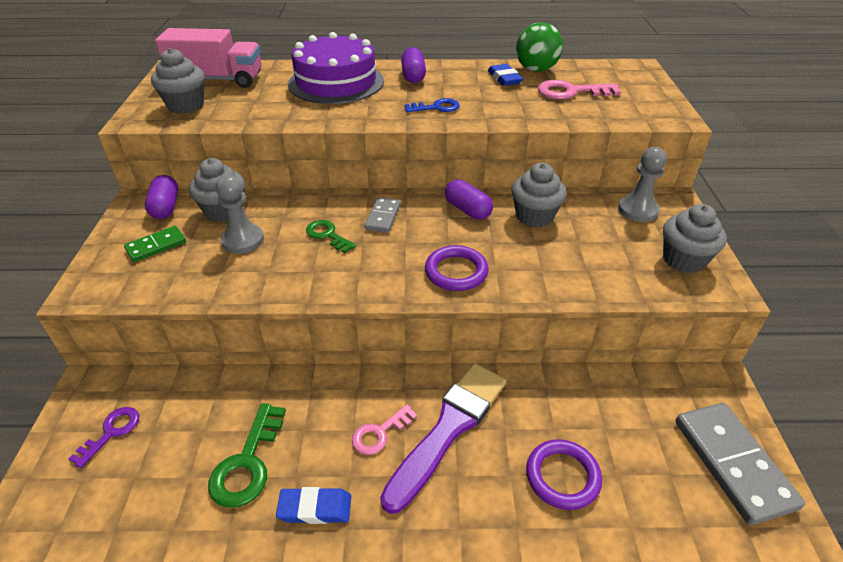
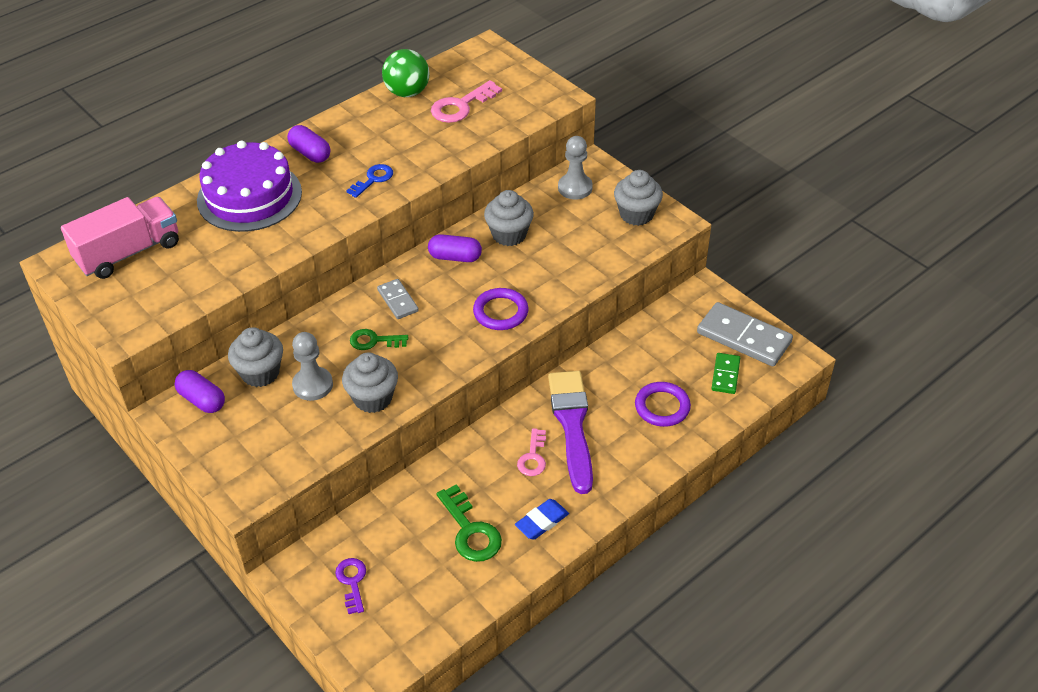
camera: 40 degrees left, 5 degrees up
(156, 246) = (247, 432): green domino -> green domino (725, 375)
(186, 105) = (147, 295): grey cupcake -> grey cupcake (373, 398)
(504, 78) = (392, 116): blue eraser -> none

